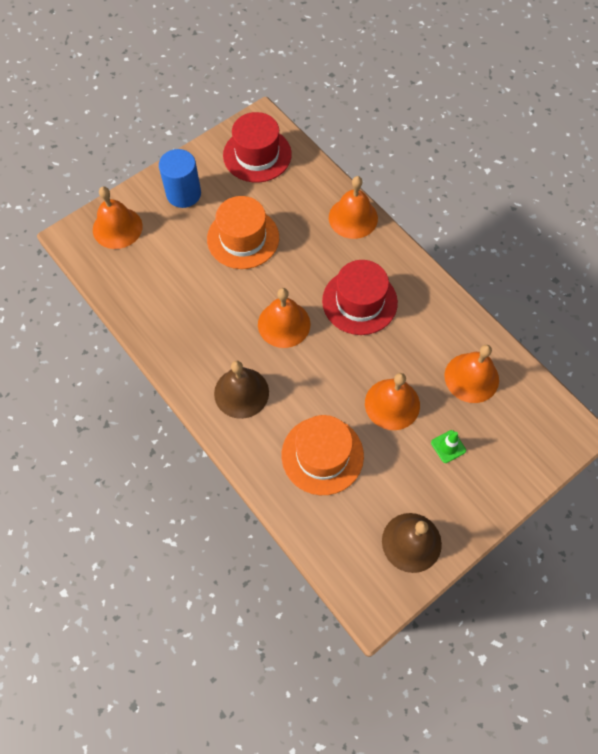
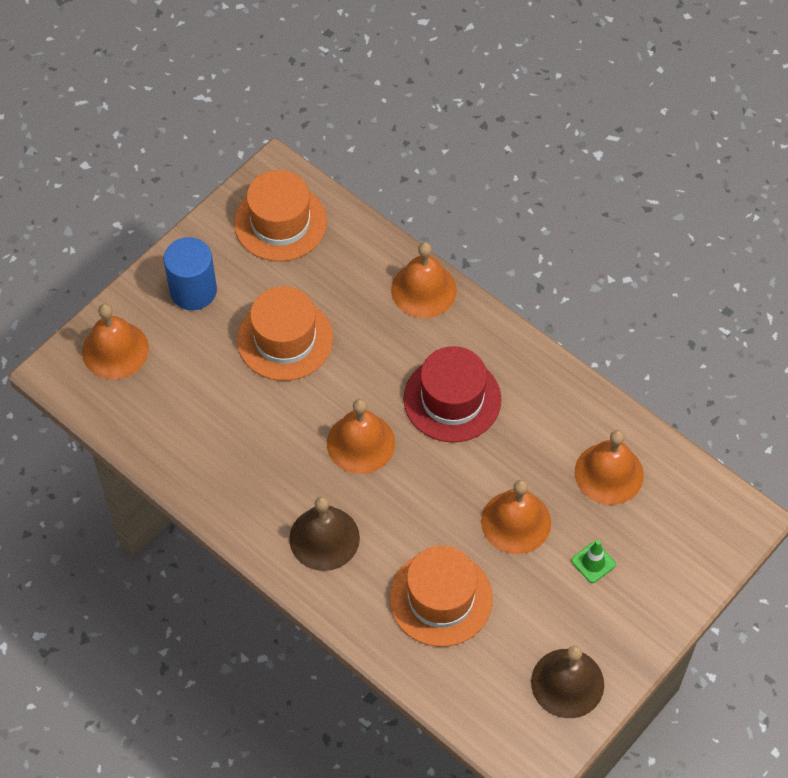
camera: 10 degrees left, 5 degrees down
(257, 155) = (280, 222): red hat -> orange hat

